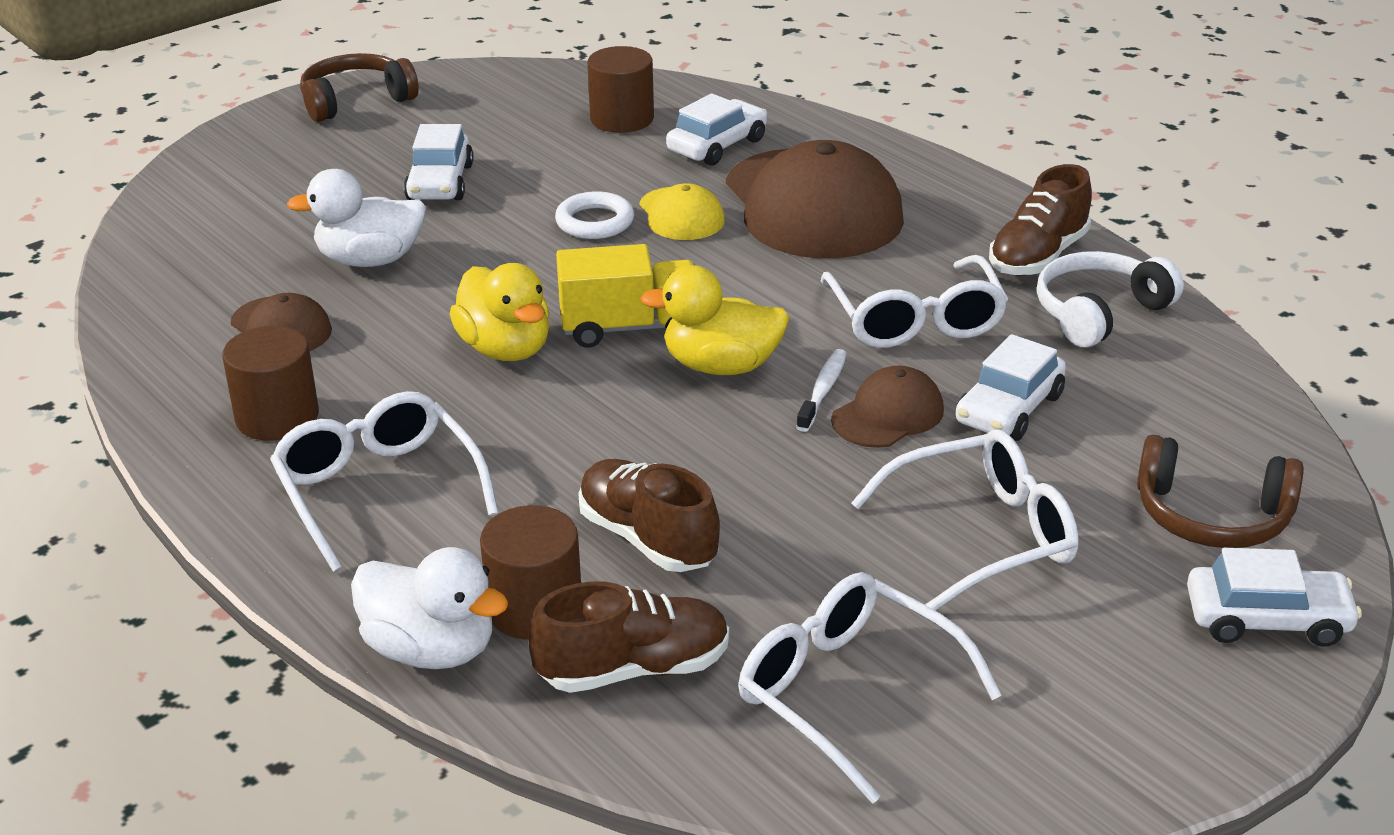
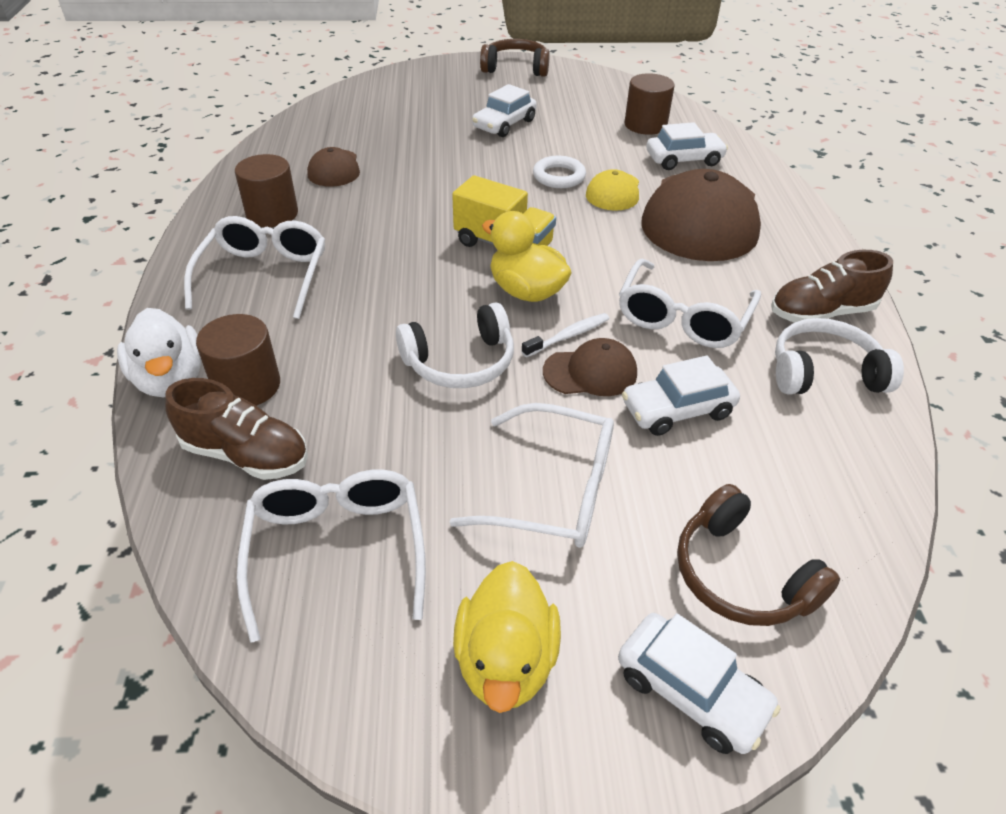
camera: 35 degrees right, 10 degrees up
(370, 260) = (419, 151): white duck -> none
(506, 349) = (423, 227): yellow duck -> yellow duck (506, 661)
(648, 539) = (355, 377): brown shoe -> none
(743, 469) = (460, 362): none -> white headphones

